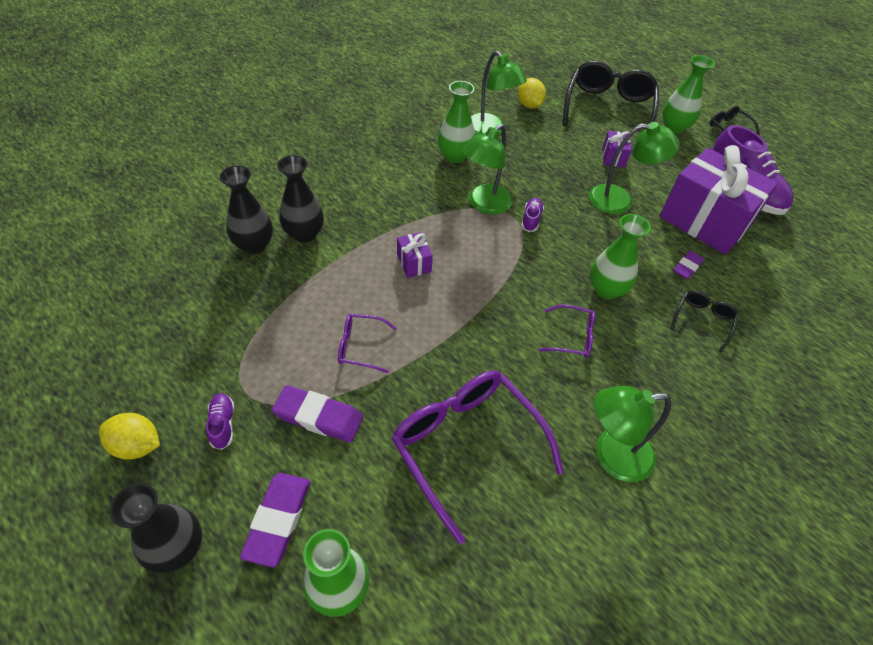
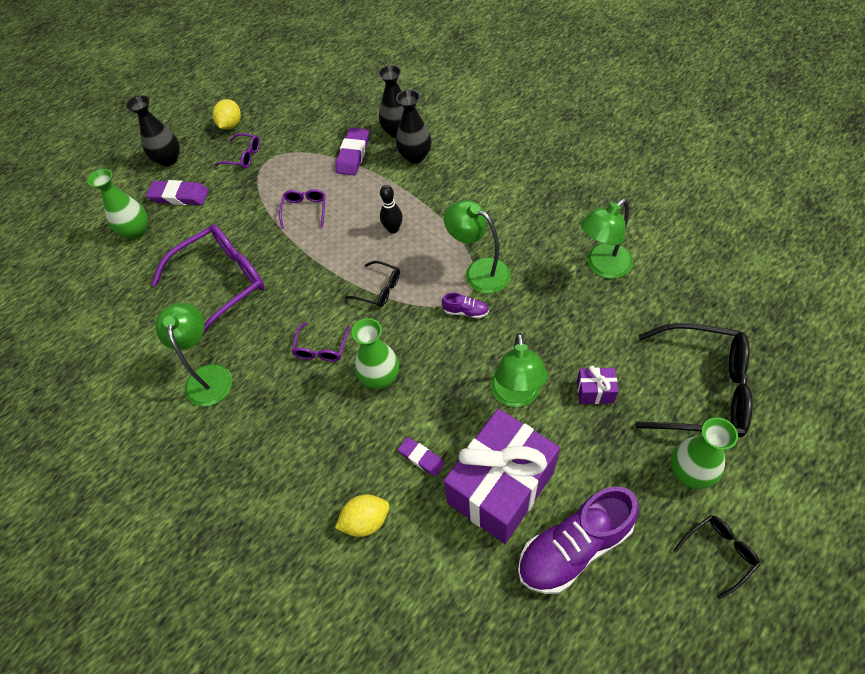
camera: 95 degrees right, 5 degrees up
(223, 424) = (243, 156): purple shoe -> purple glasses
(318, 417) = (247, 199): purple eraser -> purple eraser (353, 154)
(414, 263) = (393, 229): purple gift -> black bowling pin
(455, 156) = (547, 241): green vase -> none
(529, 105) = (669, 301): yellow lemon -> yellow lemon (366, 521)
(702, 320) = (348, 464): black glasses -> black glasses (379, 289)

